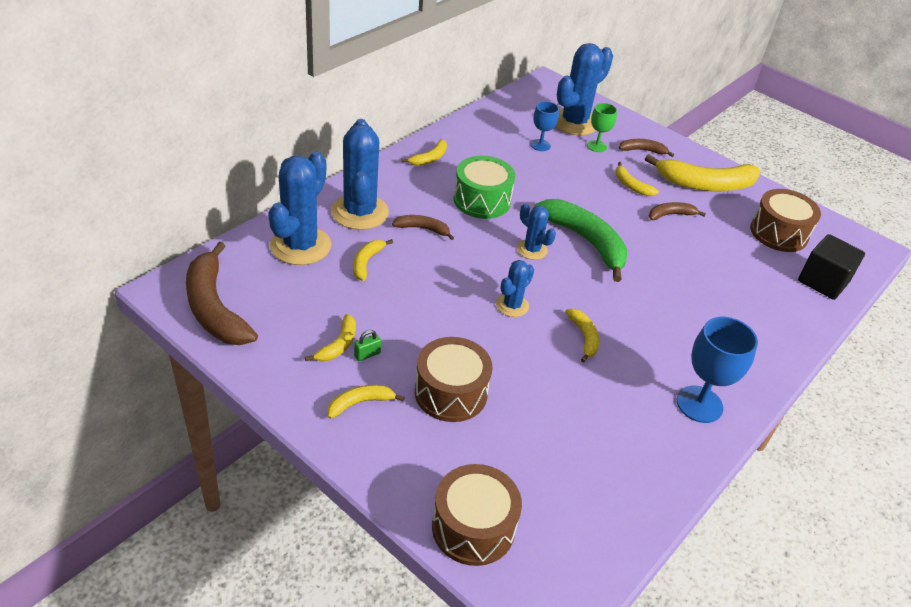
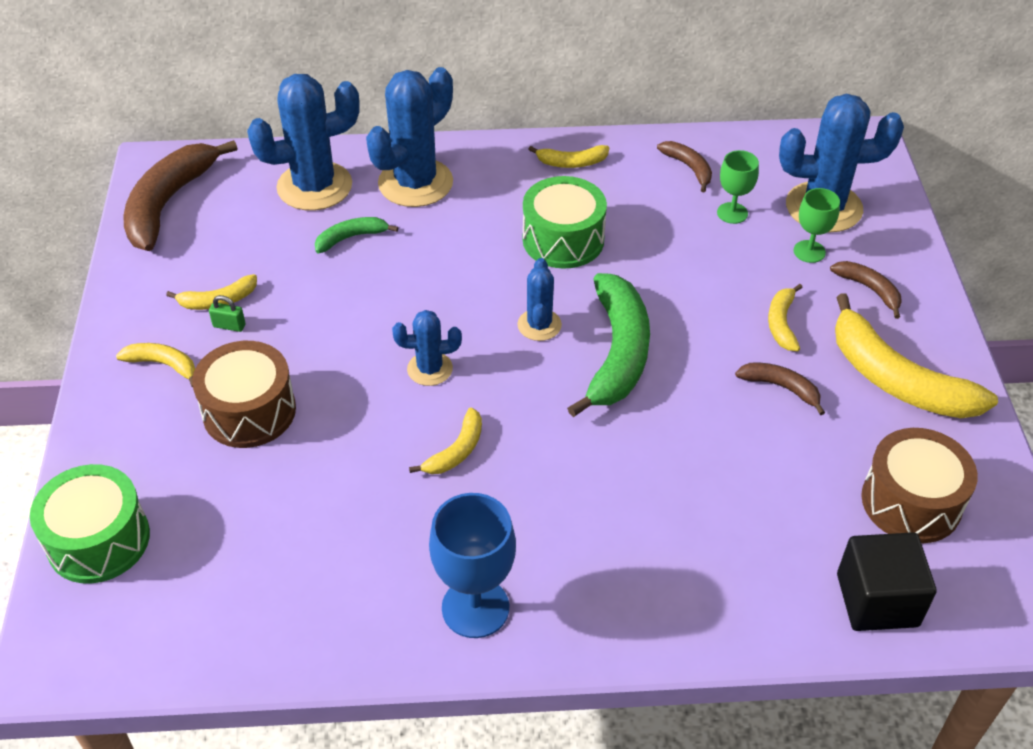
camera: 50 degrees right, 5 degrees up
(366, 262) = (351, 238): yellow banana -> green banana
(423, 229) = (454, 235): brown banana -> brown banana (688, 168)
(473, 527) = (98, 540): brown drum -> green drum
(540, 145) = (732, 213): blue goblet -> green goblet

